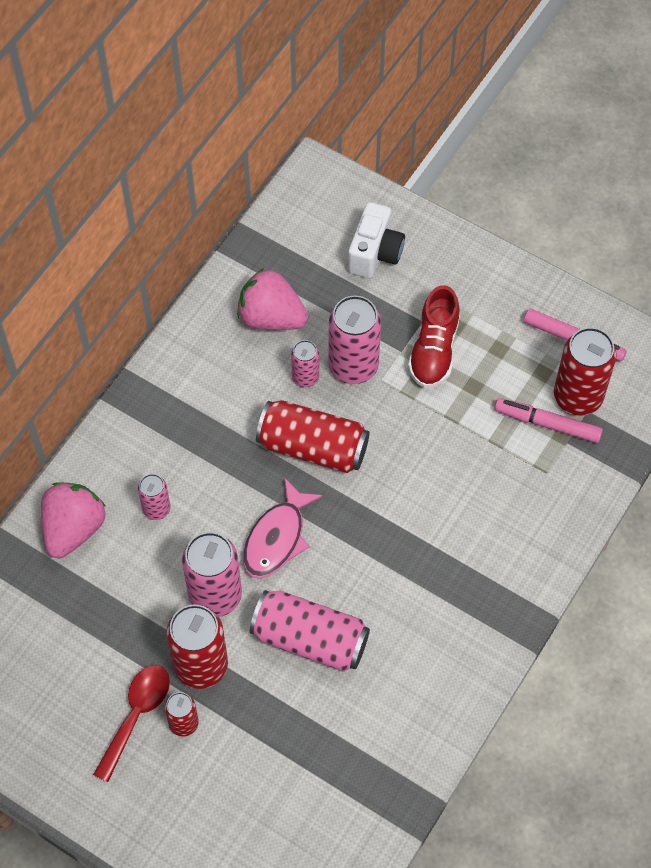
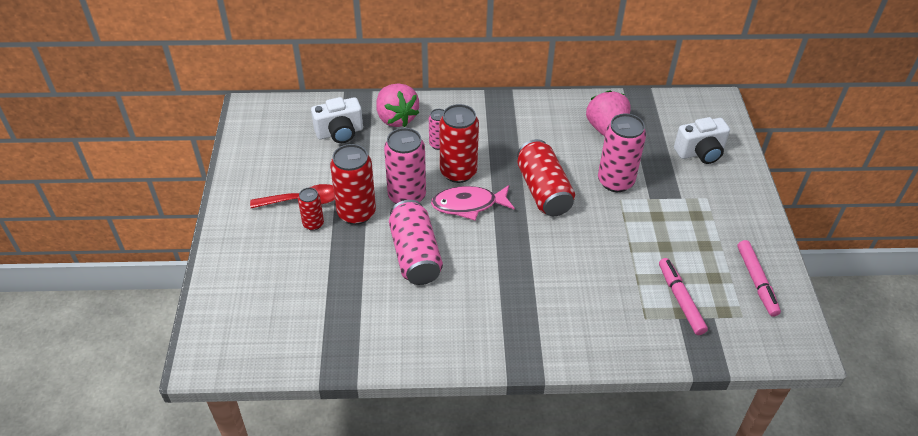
camera: 55 degrees right, 15 degrees down
(49, 609) = (340, 133): none -> white camera
(73, 529) = (396, 118): pink strawberry -> pink strawberry turned 75 degrees clockwise
(305, 377) = (585, 164): pink can -> none
(434, 350) = (668, 213): red shoe -> none
(577, 397) = (718, 306): red can -> red can (458, 172)

